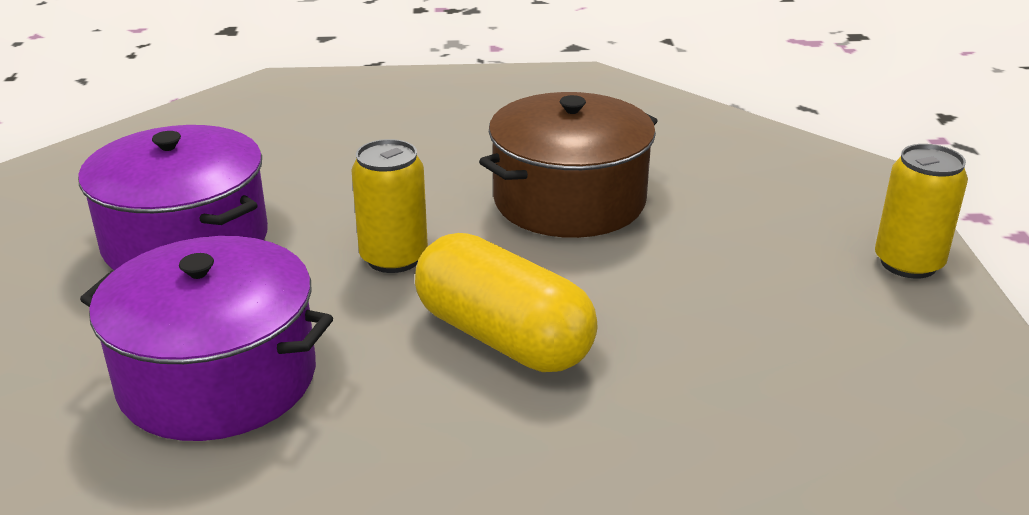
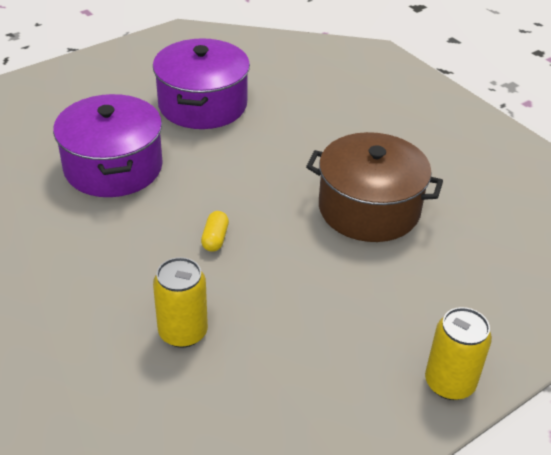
camera: 55 degrees right, 10 degrees up
(394, 258) = (249, 172): yellow can -> yellow can (183, 332)
(503, 338) = (215, 238): yellow capsule -> yellow capsule, size x0.41

